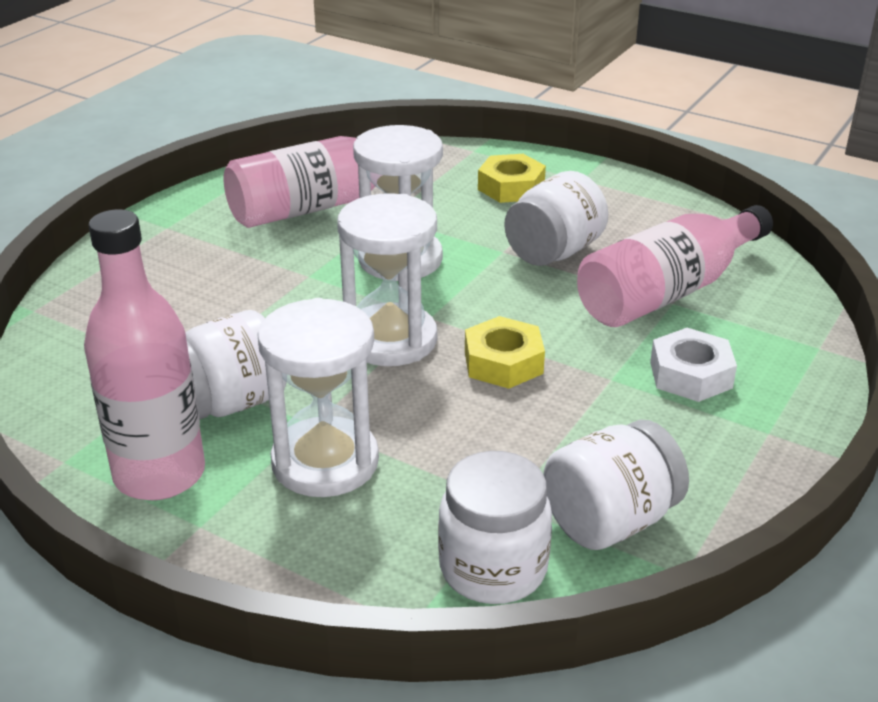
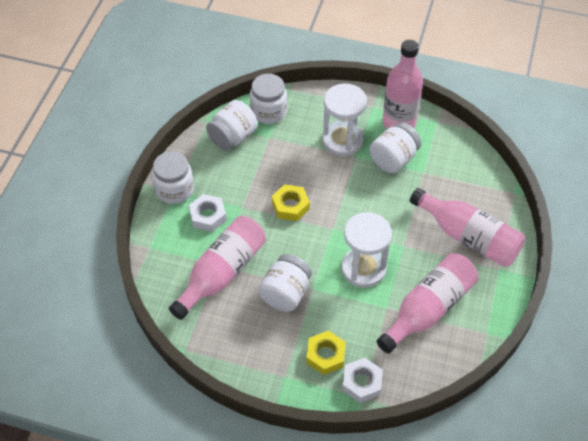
camera: 165 degrees right, 20 degrees up
(181, 267) = (468, 237): none -> pink bottle
(390, 340) = (344, 209): white hourglass -> none
(468, 160) = (362, 383): none -> white nut
(769, 433) = (174, 190): none -> white jar

